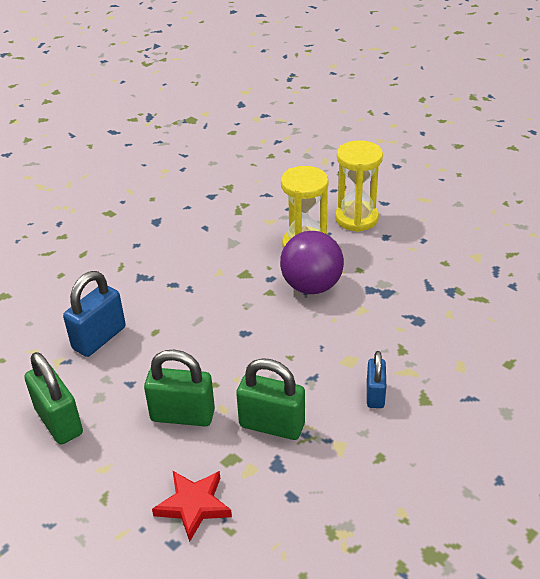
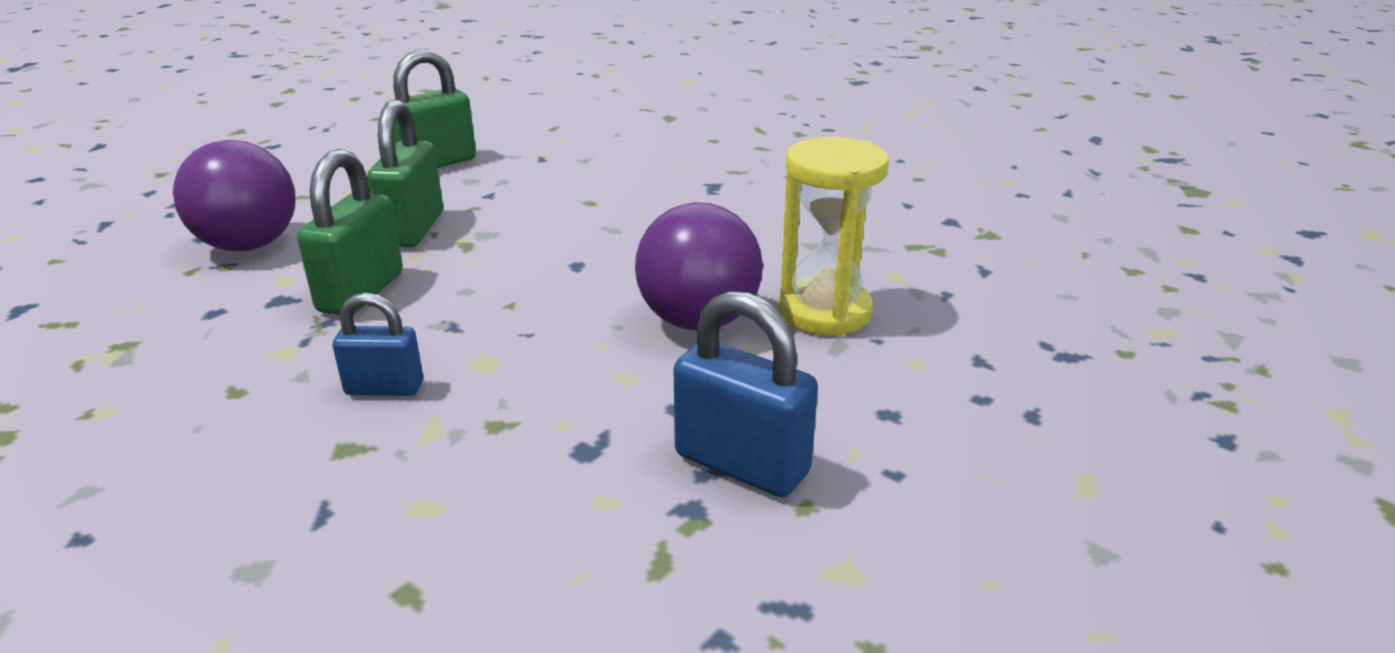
camera: 85 degrees right, 10 degrees down
(99, 338) = (581, 170): blue padlock -> blue padlock (742, 464)
(193, 505) = (249, 245): red star -> purple ball
(356, 218) = (945, 373): yellow hourglass -> none

